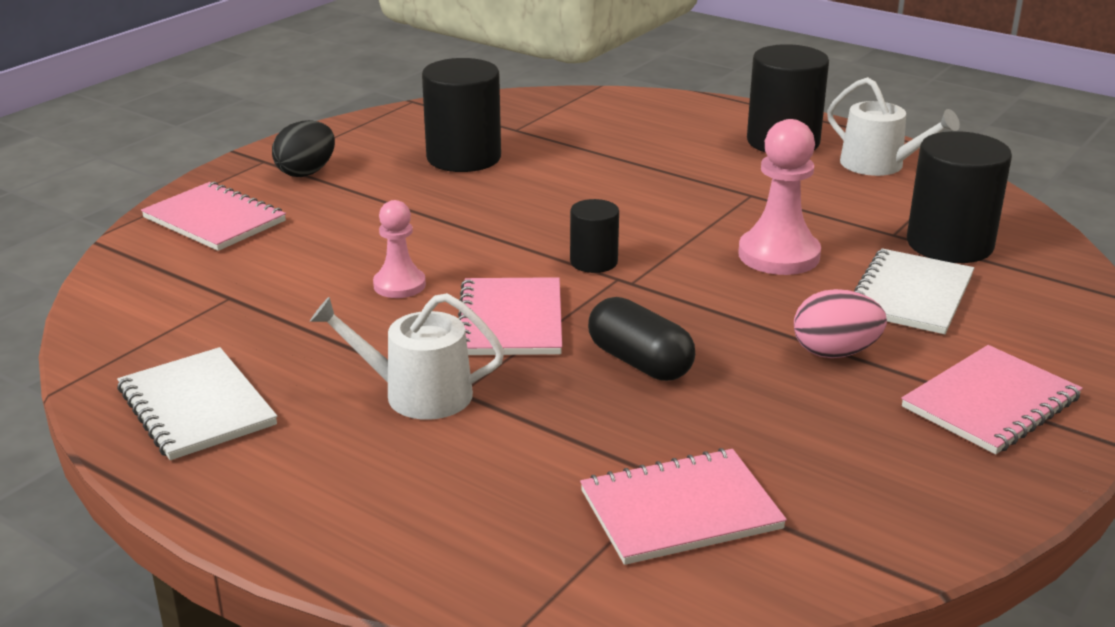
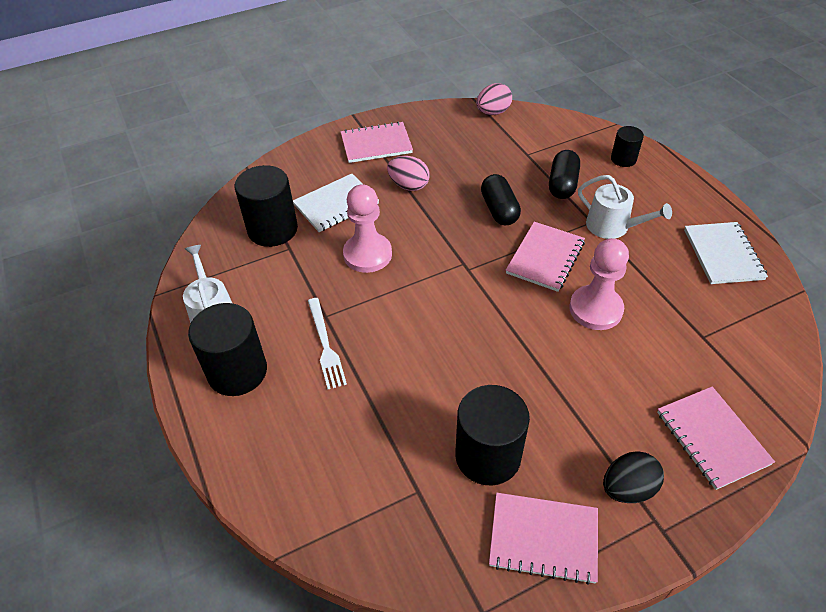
camera: 150 degrees left, 20 degrees up
(399, 285) = (595, 309): pink pawn -> pink pawn, size x1.62
(554, 439) = (562, 184): none -> black capsule
(593, 262) = (472, 287): black cylinder -> black cylinder (623, 159)
(680, 510) = (533, 143): pink notebook -> pink notebook (543, 538)
(718, 176) = (325, 345): none -> white fork
(844, 561) = (493, 112): none -> pink egg

